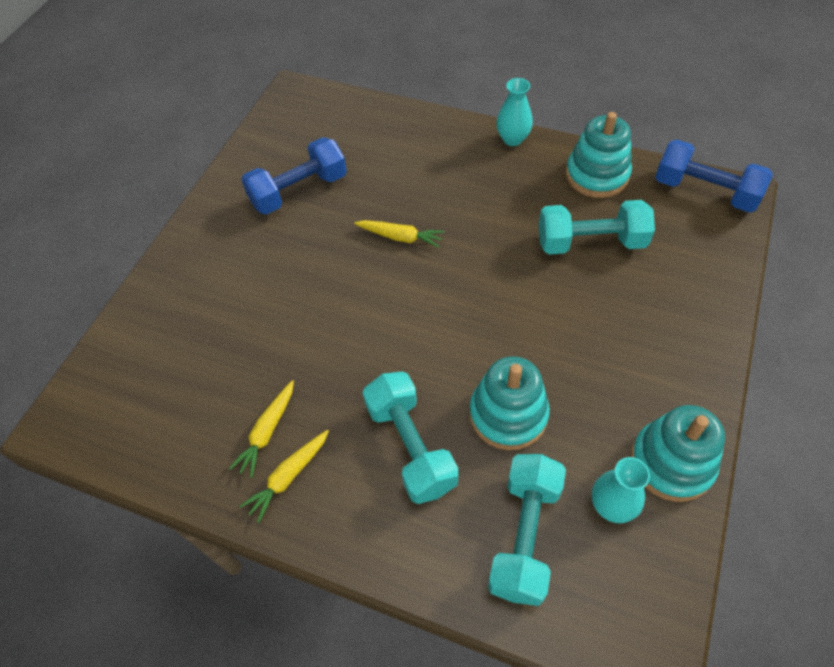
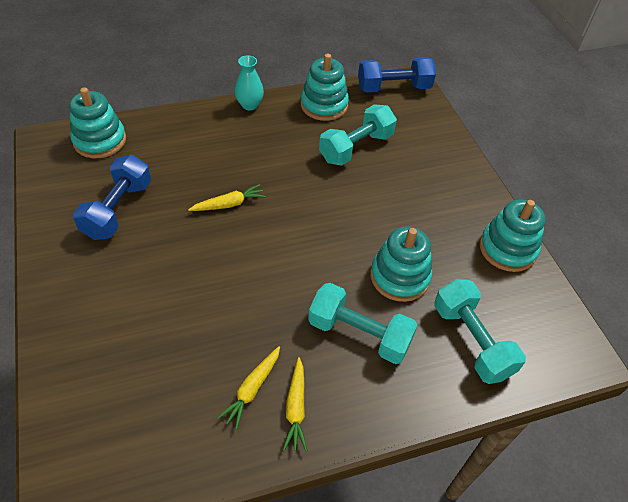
camera: 45 degrees left, 5 degrees down
(267, 432) = (252, 389): yellow carrot -> yellow carrot turned 45 degrees clockwise
(338, 114) = (100, 141): none -> turquoise stacking toy
(612, 506) = (500, 292): turquoise vase -> none

